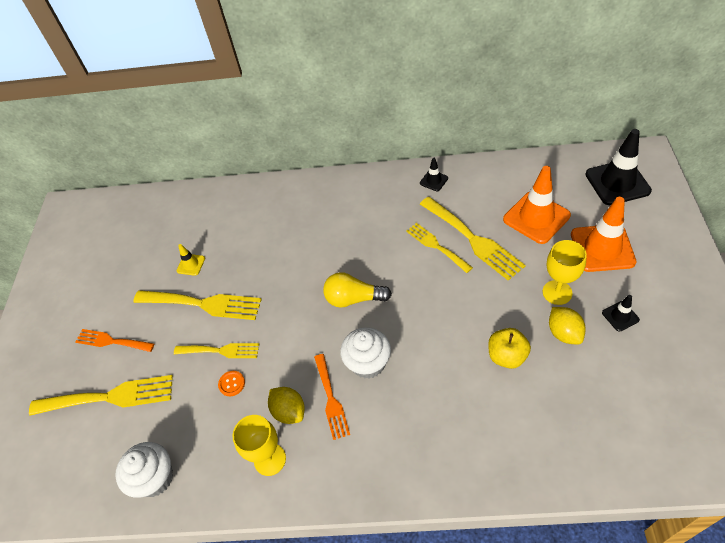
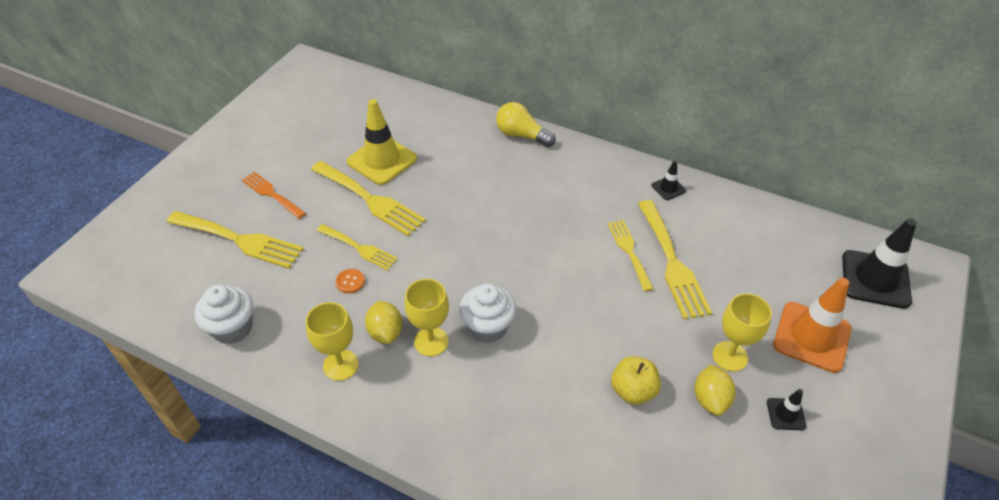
camera: 20 degrees right, 5 degrees down
(191, 264) = (382, 160): yellow traffic cone -> yellow traffic cone, size x2.12
(331, 399) = (431, 341): orange fork -> yellow goblet
(354, 298) = (513, 261): yellow light bulb -> yellow light bulb (521, 135)
(536, 217) = (756, 273): orange traffic cone -> none

